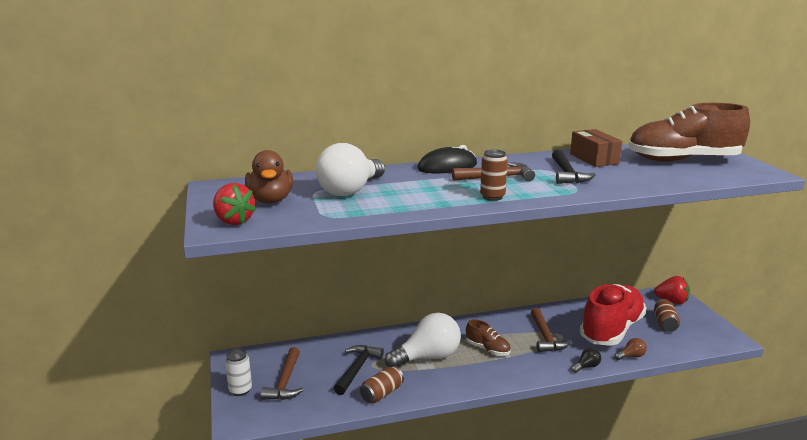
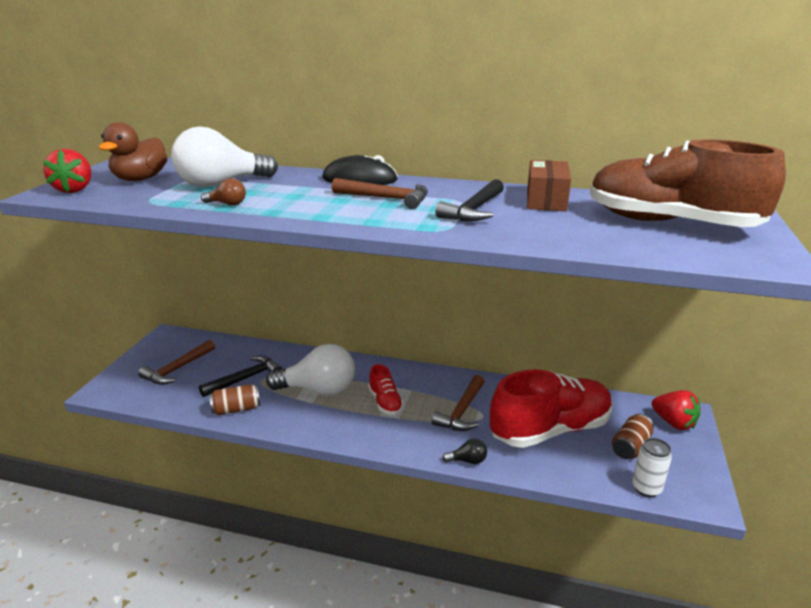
camera: 30 degrees right, 5 degrees up
(240, 390) = (138, 363): white can -> white can (646, 488)
(487, 349) = (385, 402): brown shoe -> red shoe
(492, 197) = (335, 216): brown can -> none
(631, 356) = (537, 469): brown light bulb -> brown light bulb (227, 204)

